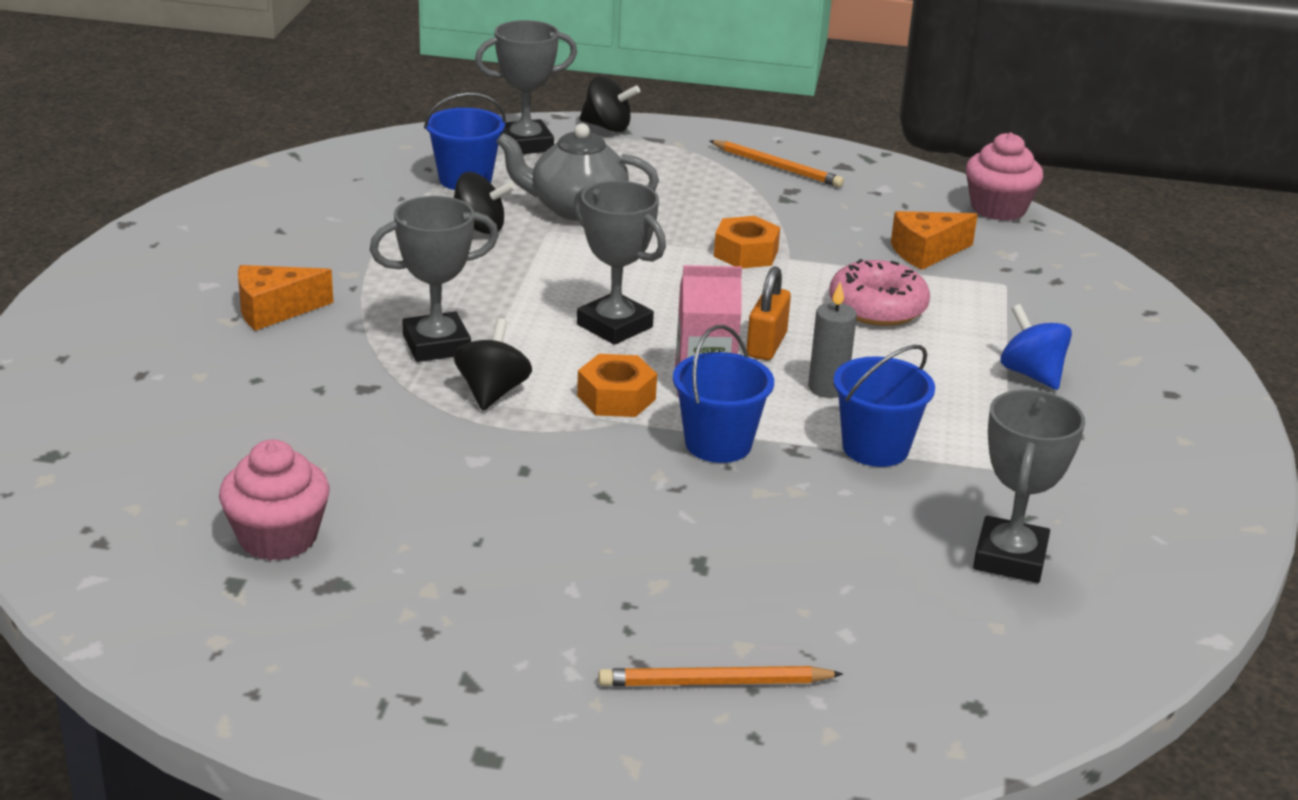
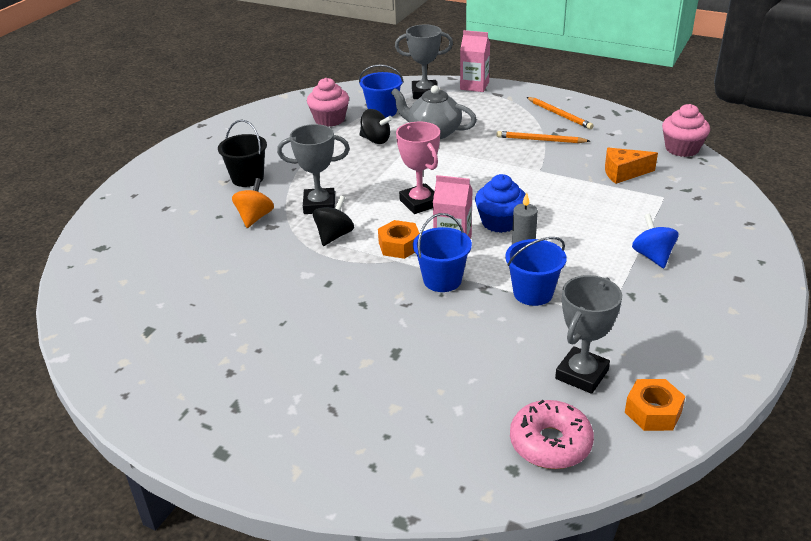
camera: 20 degrees right, 5 degrees up
(274, 310) = (247, 178): orange cheese -> black bucket
(278, 538) = (183, 307): pink cupcake -> pink cupcake (329, 119)
(327, 375) = (255, 217): none -> orange spinning top
(607, 127) = (474, 86): black spinning top -> pink carton
(614, 326) = (420, 203): grey trophy -> pink trophy
(715, 683) = (367, 428): orange pencil -> orange pencil (540, 140)
(746, 253) = (515, 165): orange nut -> orange nut (653, 412)
(766, 345) = (500, 222): orange padlock -> blue cupcake
(877, 307) = (577, 205): pink donut -> pink donut (550, 443)

